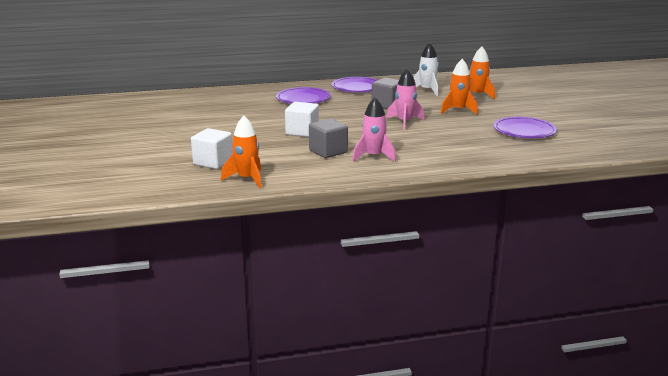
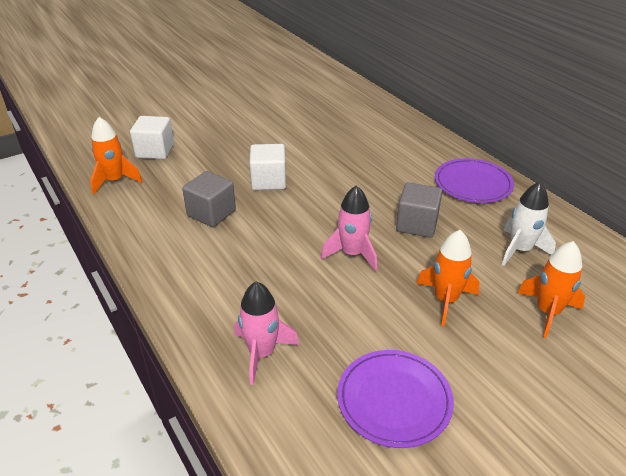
camera: 70 degrees right, 15 degrees up
(303, 99) = (388, 154): purple plate -> none
(373, 156) = (206, 251): pink rocket -> pink rocket (262, 353)

